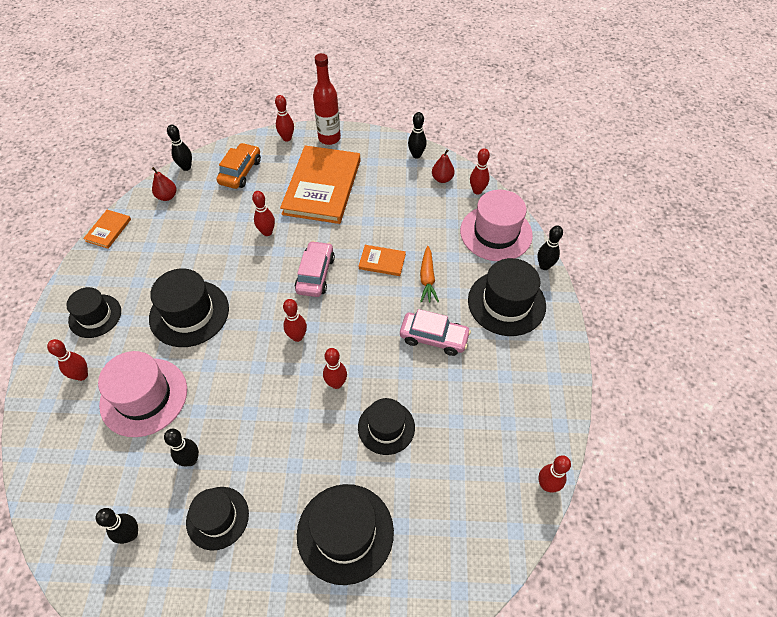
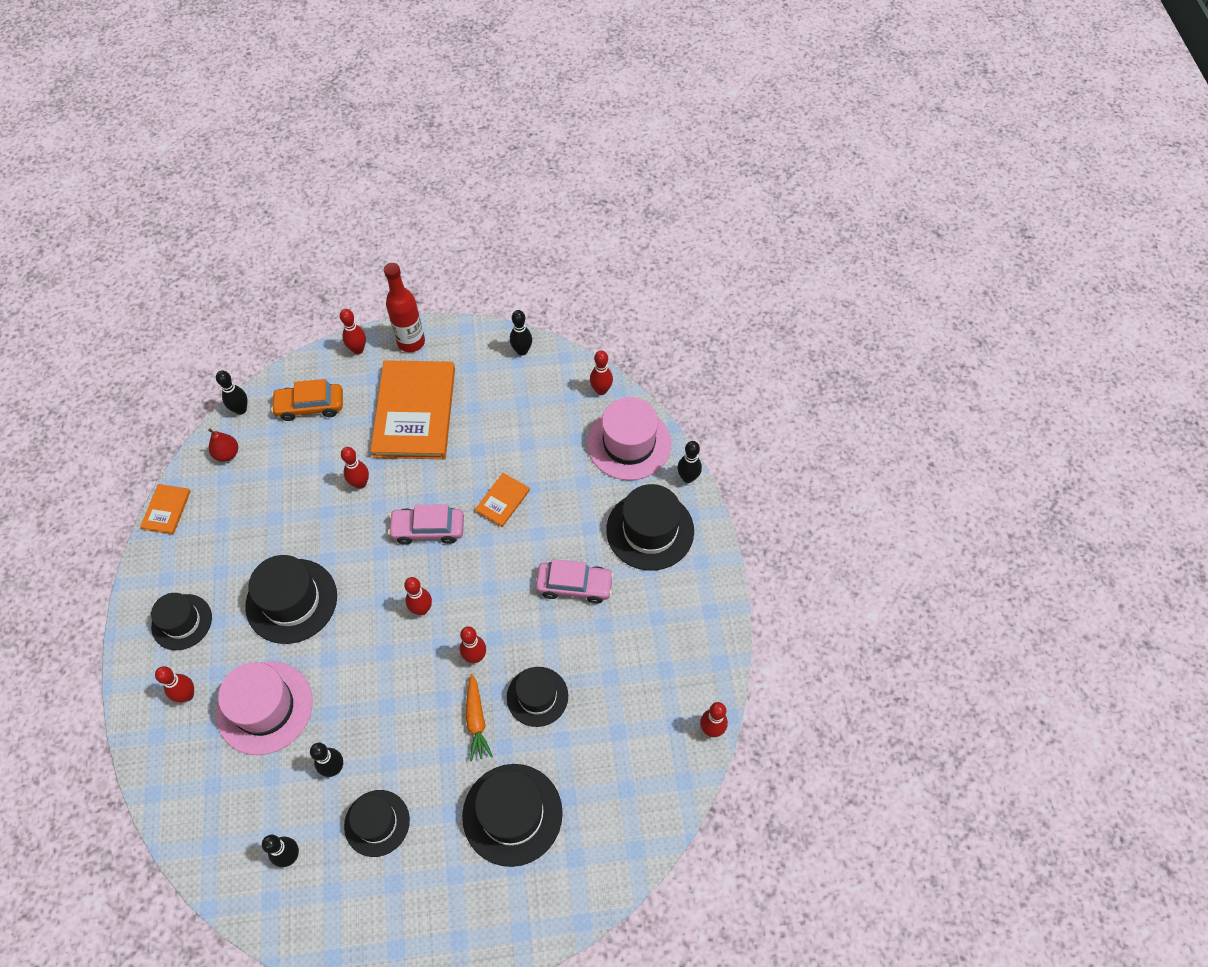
camera: 10 degrees left, 5 degrees up
(240, 172) = (310, 406): orange car -> orange car turned 105 degrees counterclockwise
(315, 274) = (428, 529): pink car -> pink car turned 90 degrees counterclockwise
(382, 261) = (502, 501): orange book -> orange book turned 60 degrees counterclockwise
(427, 278) = (557, 514): orange carrot -> orange carrot (476, 720)
(442, 179) = (557, 380): red pear -> none

